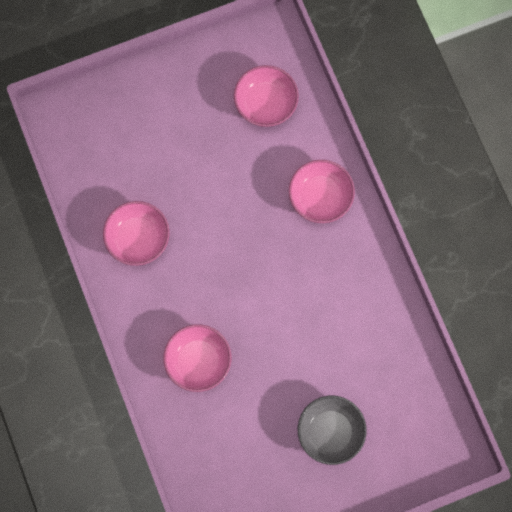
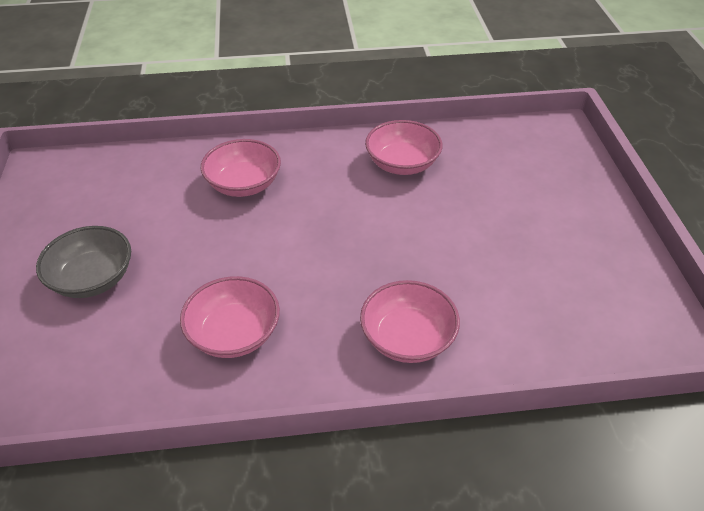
camera: 105 degrees right, 30 degrees down
(266, 103) = (561, 307): pink bowl -> pink bowl (234, 334)

